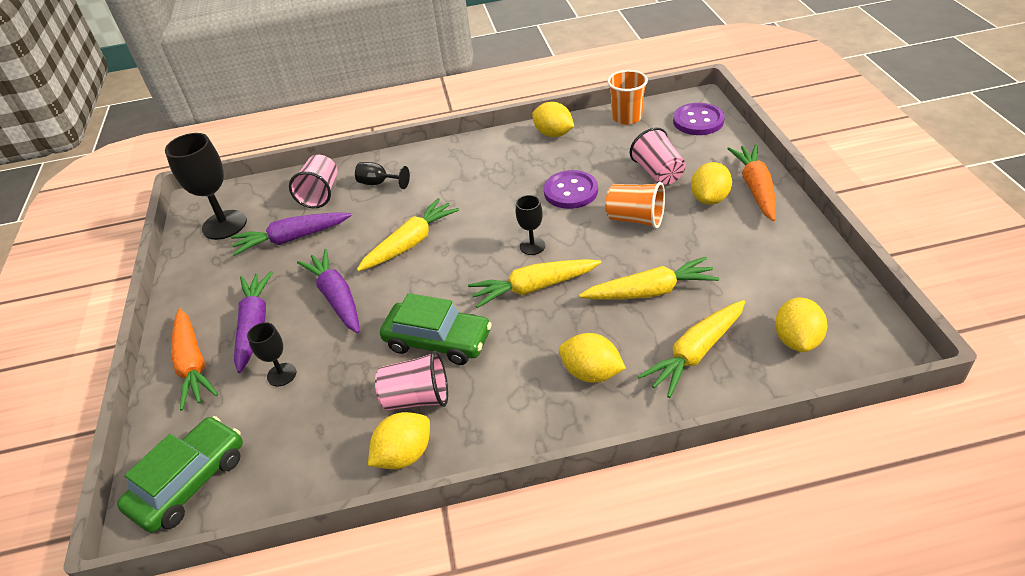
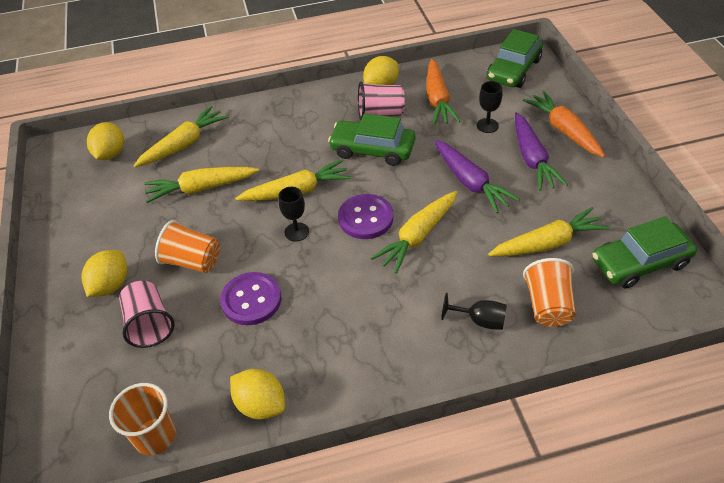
camera: 175 degrees right, 5 degrees up
(224, 225) = (640, 262): black goblet -> green car
(292, 239) = (548, 243): purple carrot -> yellow carrot
(320, 194) = (548, 305): pink cup -> orange cup
(591, 373) = (259, 131): yellow lemon -> none
(698, 121) = (65, 421): purple button -> purple button (365, 218)
(755, 188) = (59, 298): orange carrot -> orange carrot (438, 99)

